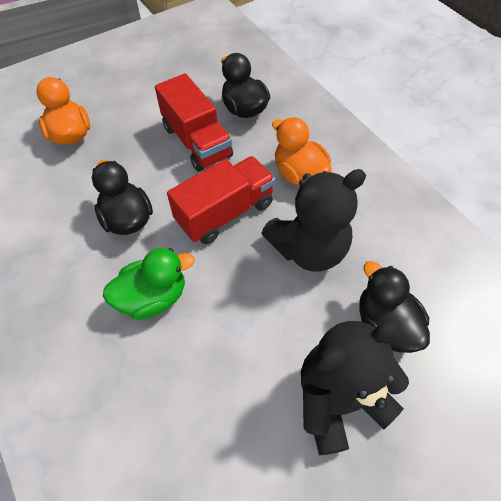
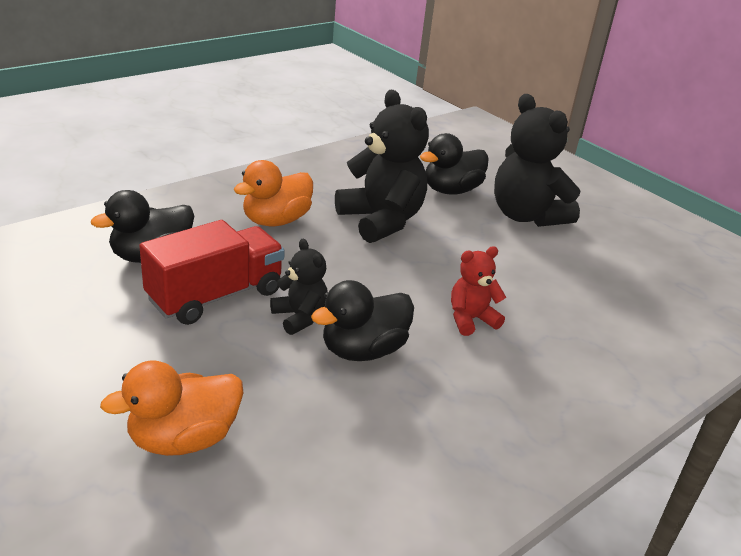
camera: 100 degrees left, 25 degrees down
(153, 297) = (471, 319): green duck -> red teddy bear
(168, 185) = (300, 317): none -> black teddy bear
(225, 212) = (341, 271): red truck -> none

